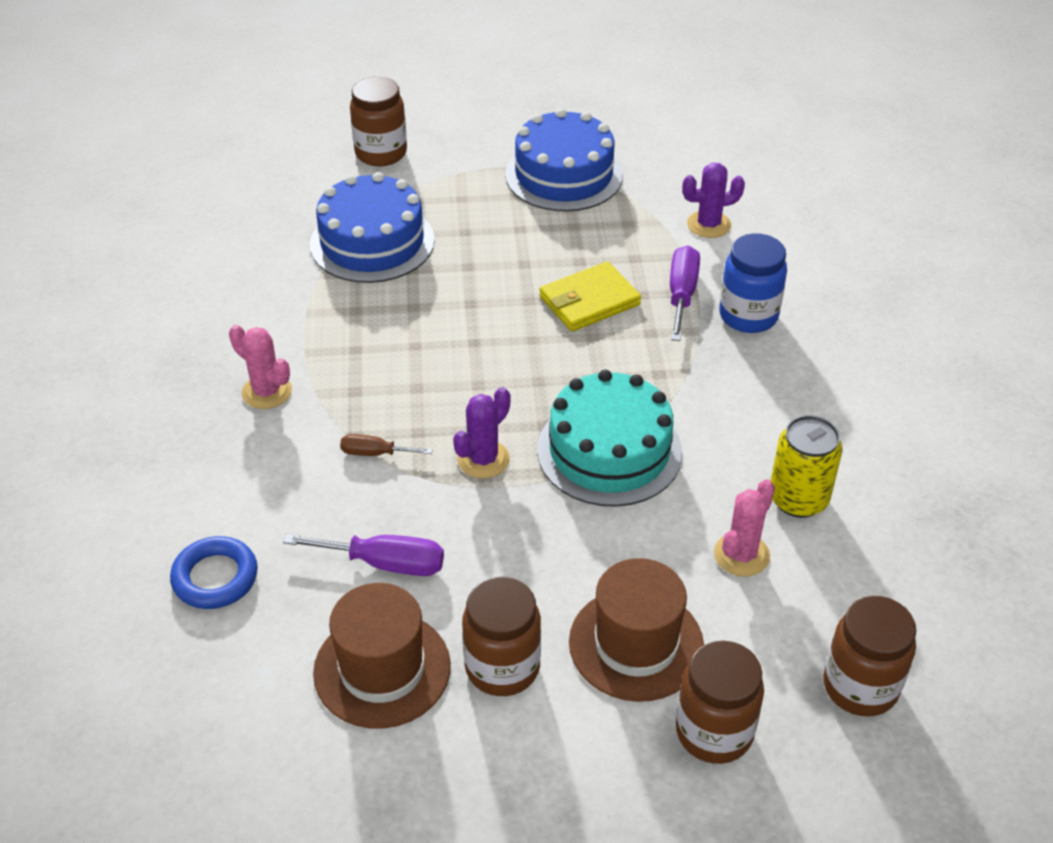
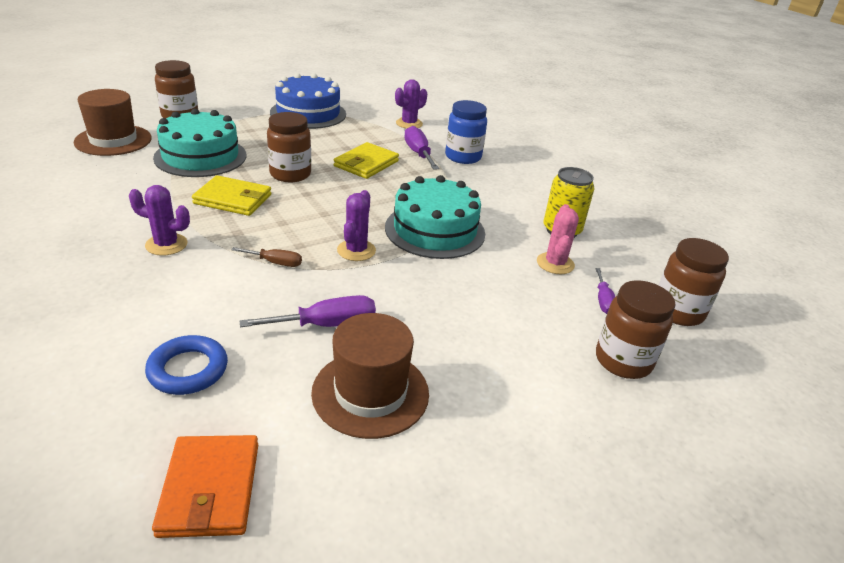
camera: 30 degrees left, 10 degrees down
(177, 720) = (209, 489): none -> orange wallet
(267, 392) = (166, 245): pink cactus -> purple cactus
(372, 242) = (200, 156): blue cake -> turquoise cake
(375, 453) = (275, 263): brown screwdriver -> brown screwdriver turned 150 degrees counterclockwise
(376, 332) = (233, 199): none -> yellow wallet
(502, 667) = (458, 365): brown jar -> brown jar (290, 174)
(636, 644) = (534, 326): brown hat -> brown hat (113, 140)
(763, 636) = (603, 301): none -> purple screwdriver

